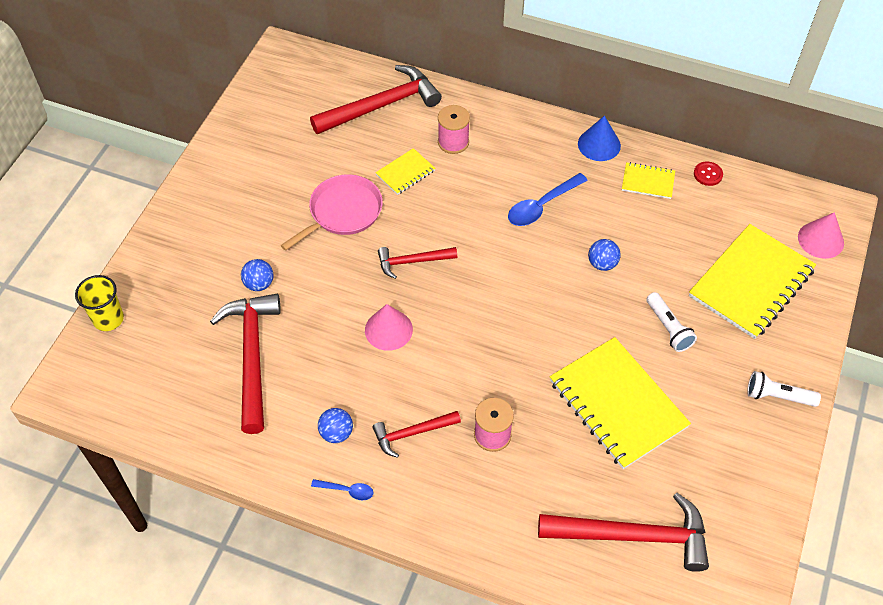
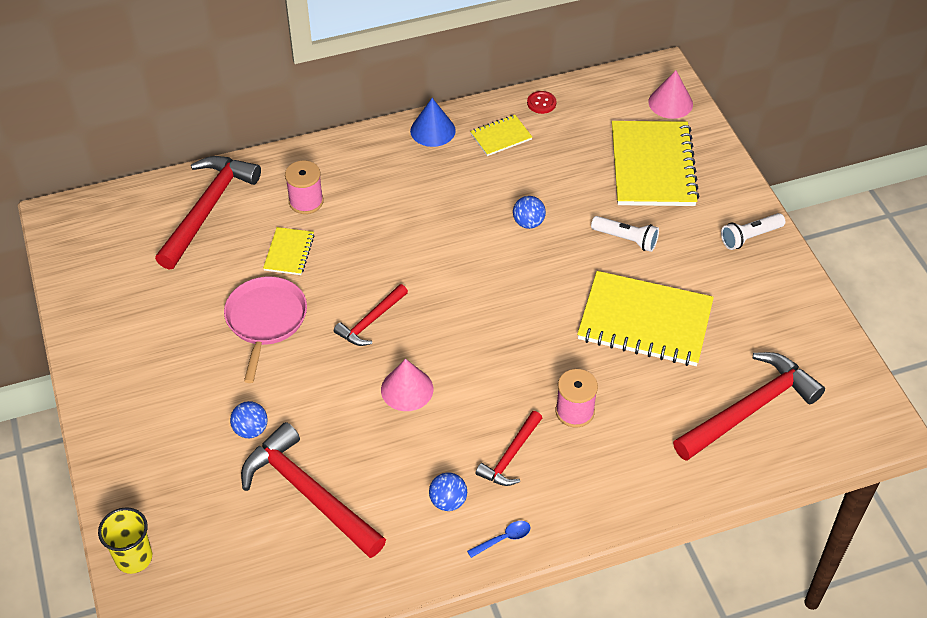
camera: 40 degrees left, 5 degrees down
(542, 206) = (435, 208): blue spoon -> none

